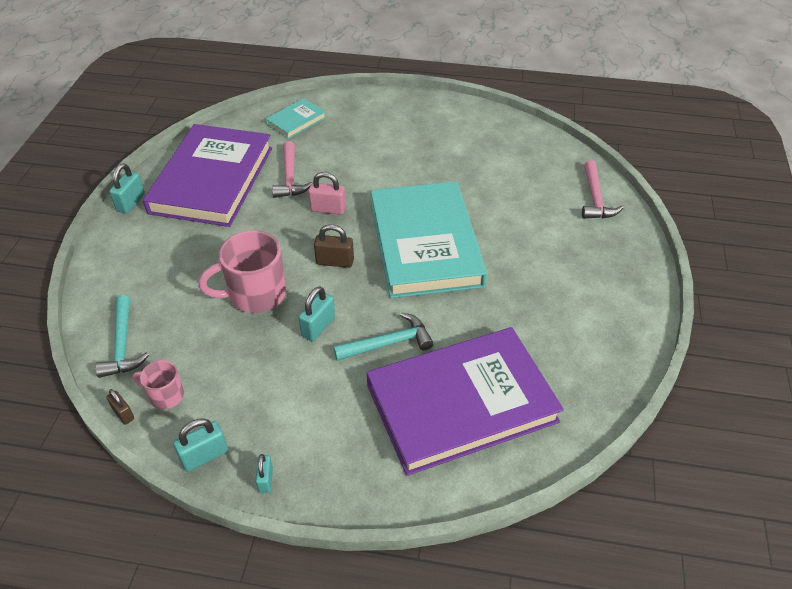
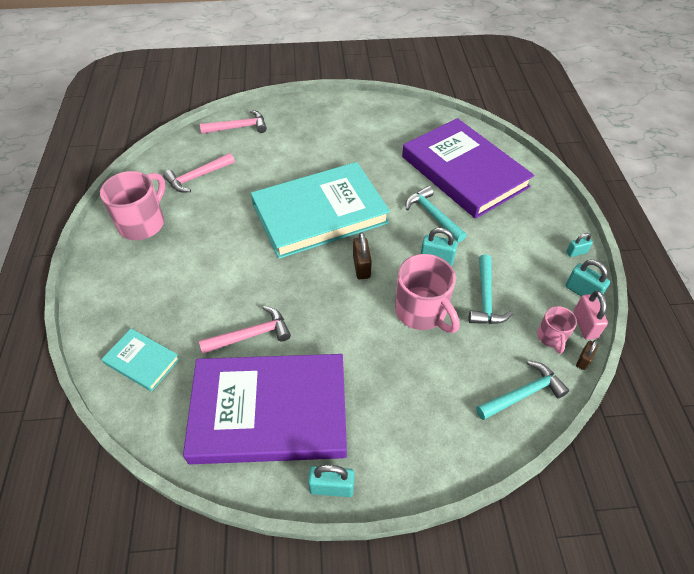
camera: 105 degrees left, 5 degrees up
(245, 354) = (485, 298): none -> turquoise hammer
(328, 209) = (293, 289): pink padlock -> pink padlock (585, 325)
(451, 125) = (143, 223): none -> pink mug
(510, 162) = (197, 177): none -> pink hammer

